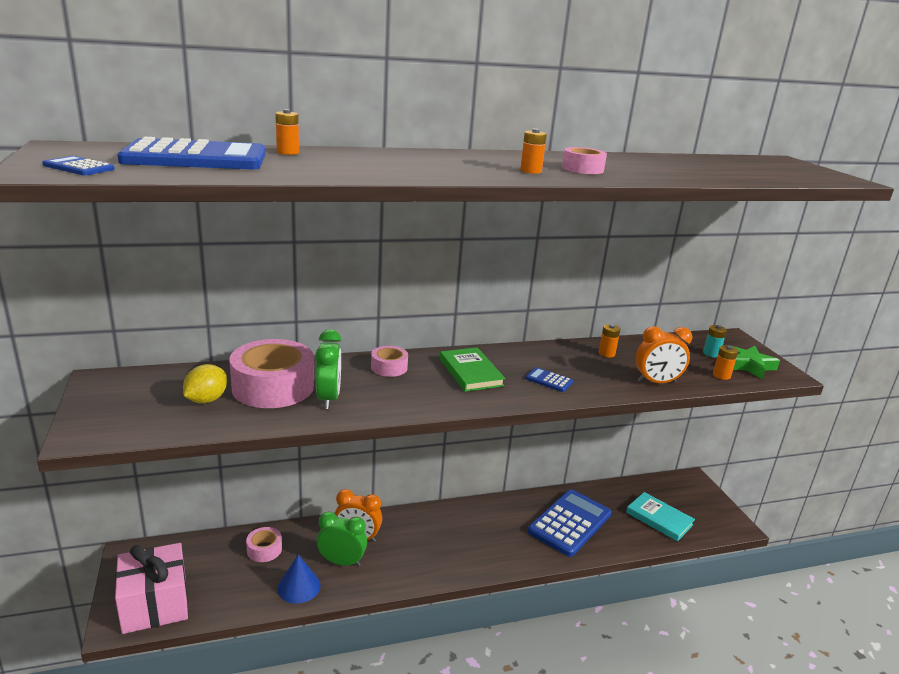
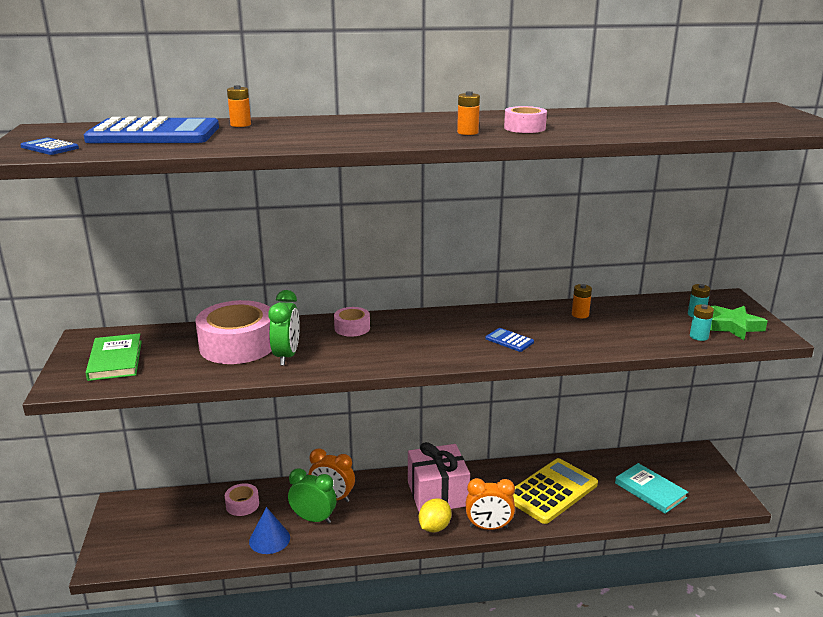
camera: 10 degrees right, 0 degrees up
(155, 604) = (137, 548): pink gift -> pink gift (437, 494)
(206, 400) = (175, 356): yellow lemon -> yellow lemon (434, 527)
(471, 372) = (432, 332): green book -> green book (115, 360)
(569, 523) = (551, 491): blue calculator -> yellow calculator
(656, 382) = (624, 343): orange clock -> orange clock (489, 527)
(721, 375) = (699, 336): orange battery -> turquoise battery

